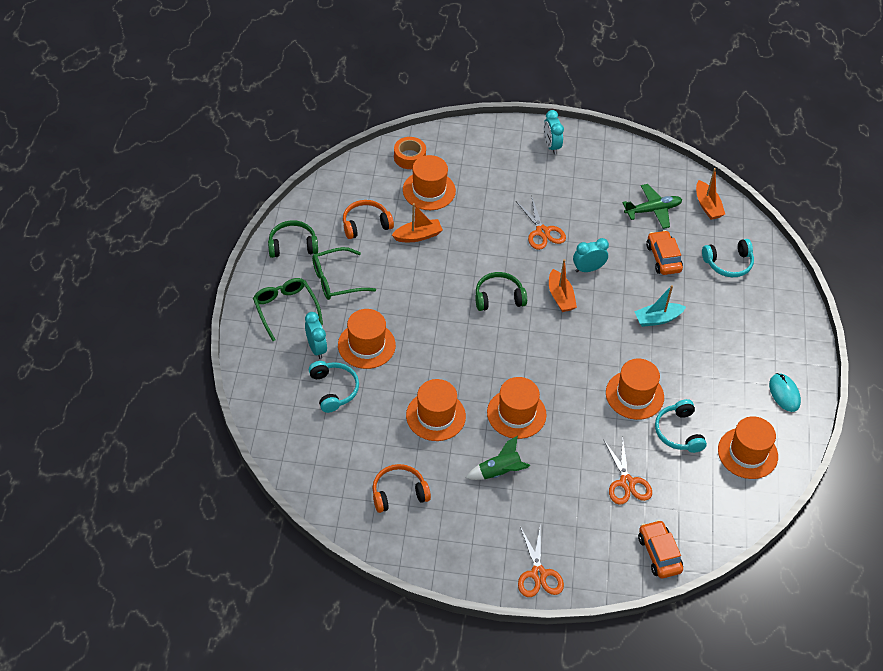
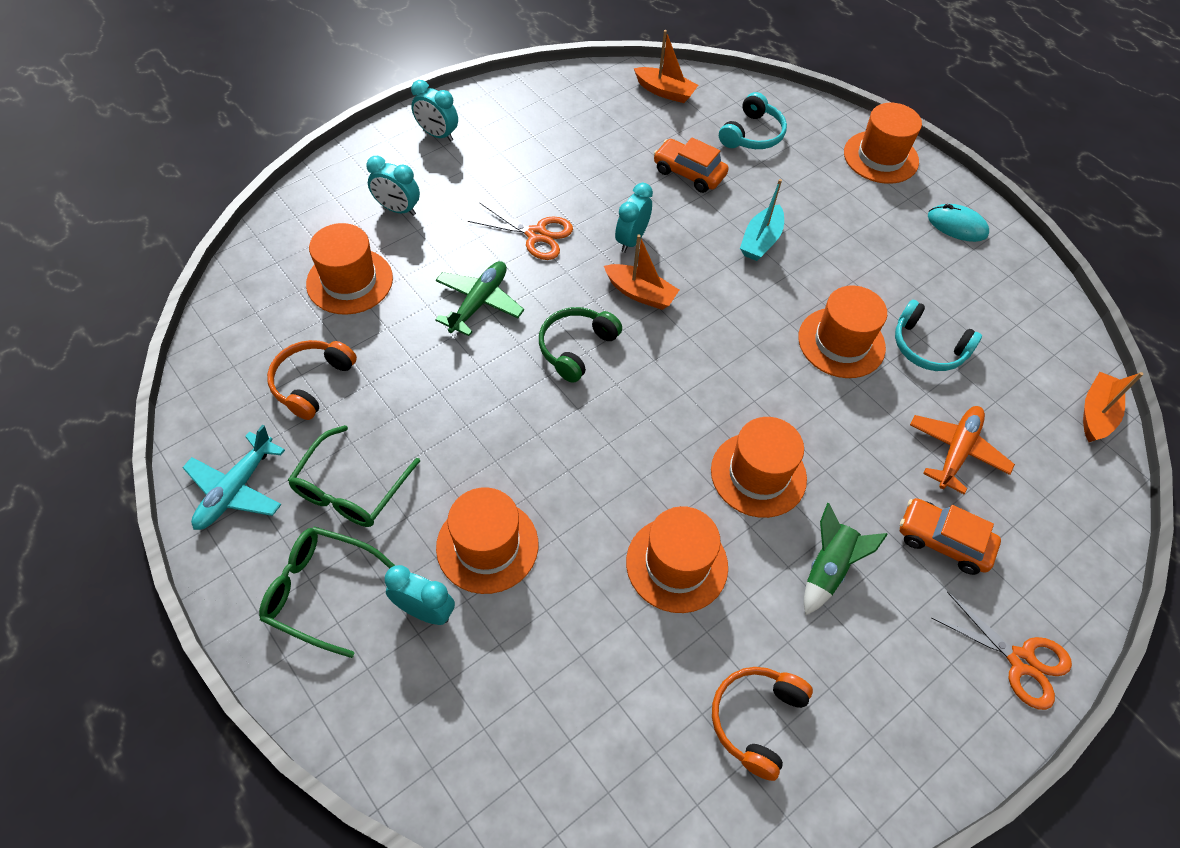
camera: 45 degrees left, 5 degrees up
(292, 245) = (236, 489): green headphones -> turquoise plane
(334, 389) = (512, 650): turquoise headphones -> none
(409, 157) = (281, 258): orange tape -> none
(418, 236) = (396, 347): orange boat -> orange boat (1096, 413)
(488, 171) = (398, 209): none -> turquoise clock
(627, 482) = (956, 451): orange scissors -> orange plane
(653, 210) = (620, 131): green plane -> green plane (479, 302)
(659, 554) = (1084, 505): orange car -> orange car (943, 541)
(747, 453) = (1007, 314): orange hat -> orange hat (880, 157)

